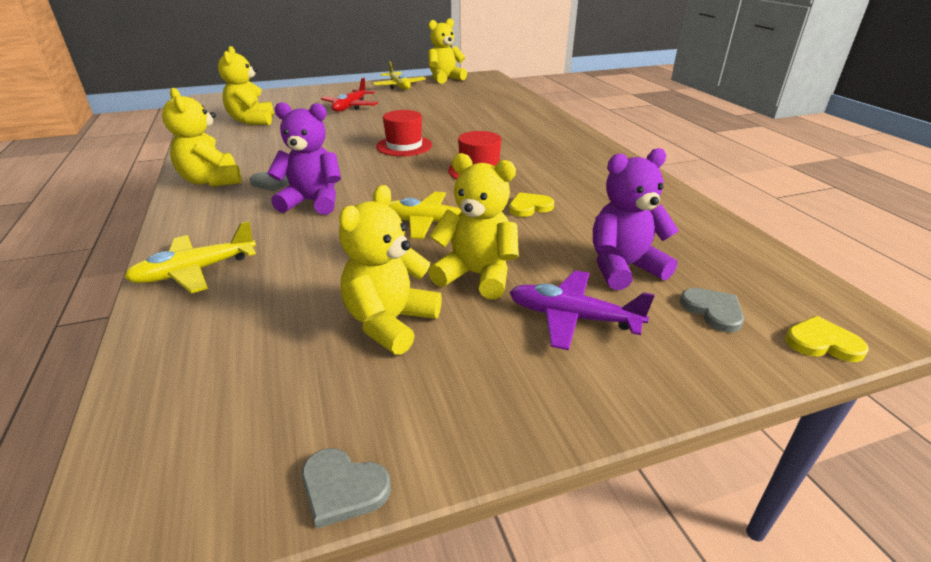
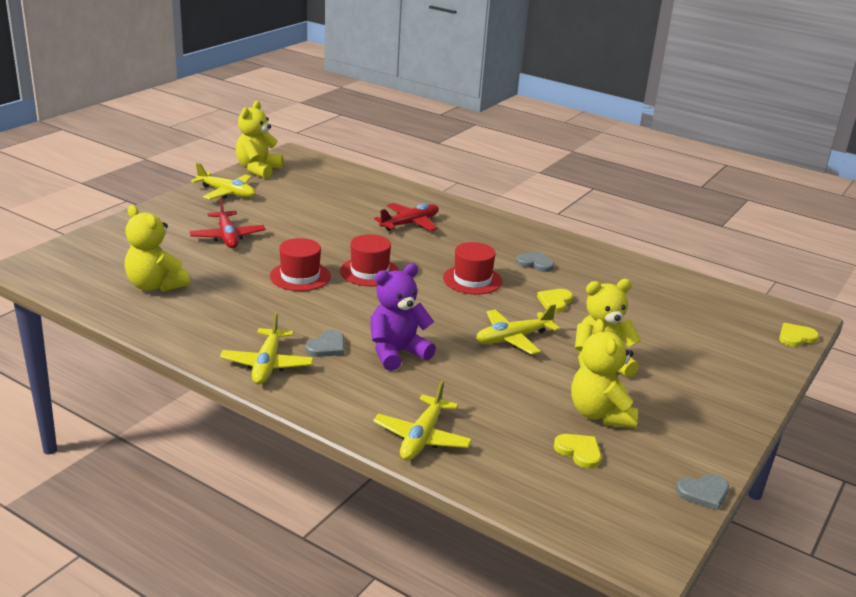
camera: 40 degrees left, 5 degrees down
(212, 181) = (267, 365): yellow teddy bear -> yellow plane
(296, 351) = (579, 452): none -> yellow heart
(349, 137) = (300, 276): none -> red hat
(497, 125) = (410, 224): none -> red plane
(572, 317) = (682, 370): purple plane -> none
(623, 268) = (666, 328): purple teddy bear -> none
(713, 311) = (737, 338): grey heart -> grey heart (535, 263)

